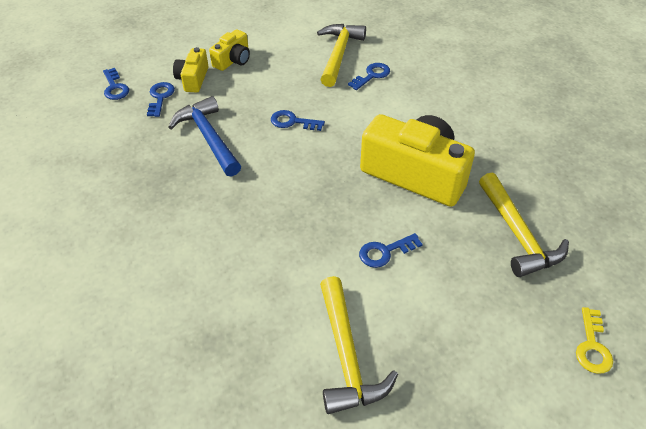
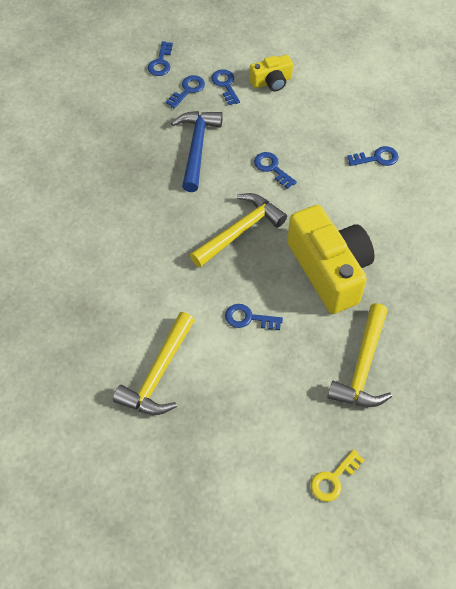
camera: 35 degrees right, 10 degrees up
(193, 79) = (225, 85): yellow camera -> blue key
(338, 54) = (366, 121): yellow hammer -> yellow hammer (239, 231)

